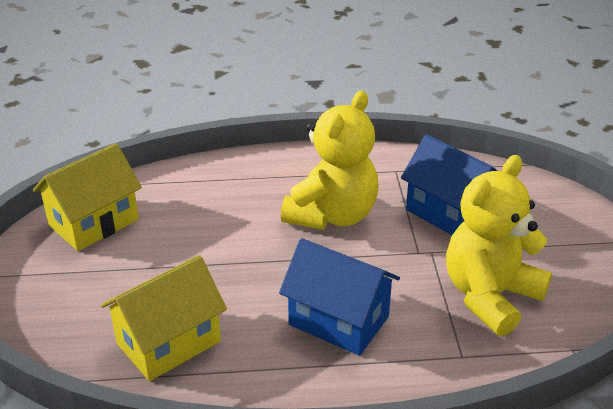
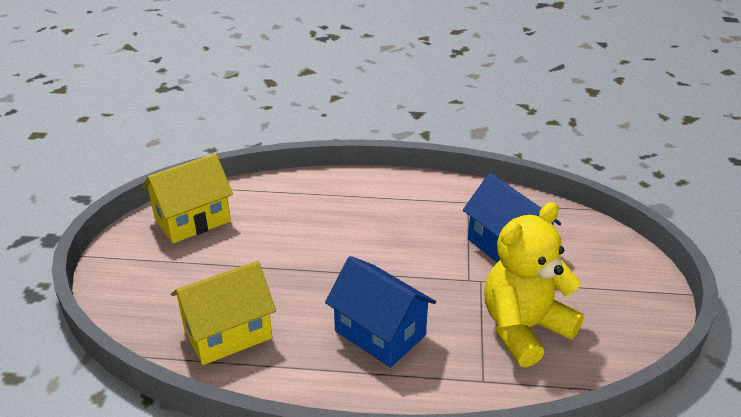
camera: 10 degrees right, 0 degrees up
(332, 215) = (400, 236): yellow teddy bear -> none

